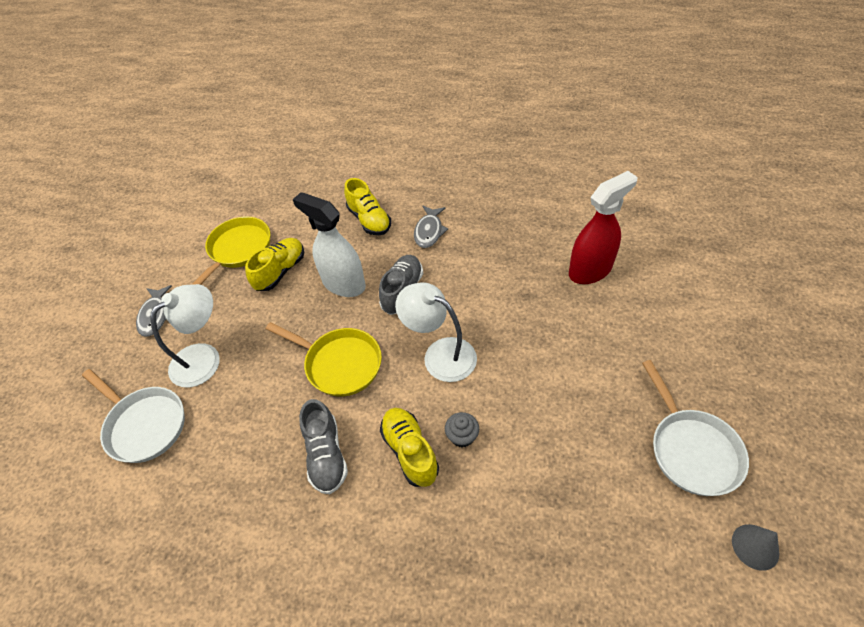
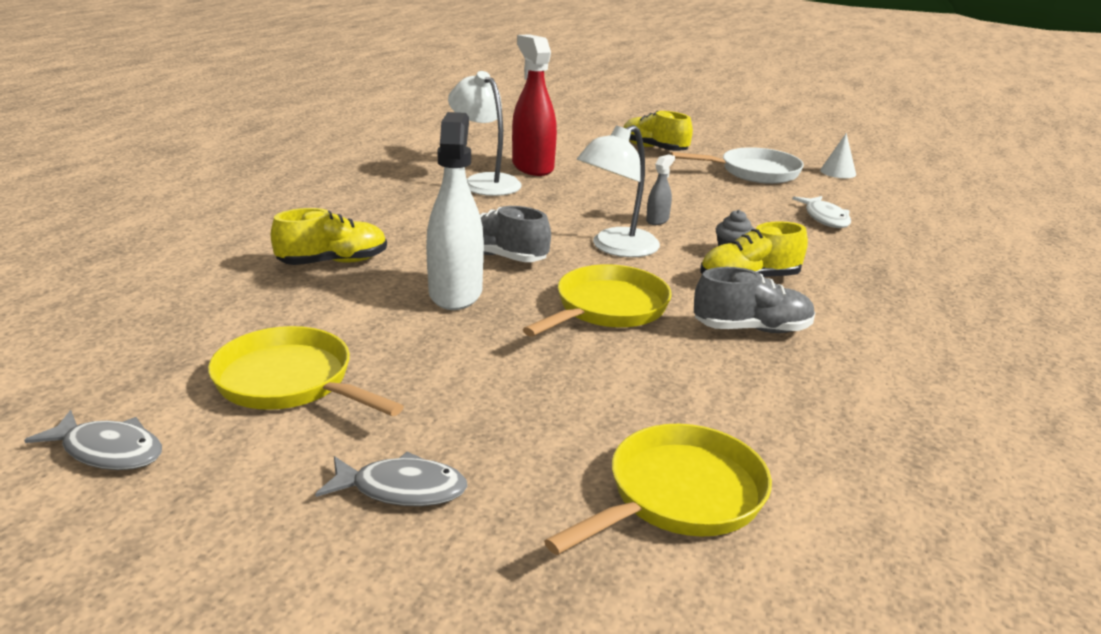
camera: 85 degrees left, 25 degrees down
(144, 425) = (679, 496): white pan -> yellow pan
(204, 357) = (546, 425): white lamp -> white lamp (485, 182)
(280, 271) = (386, 341): yellow shoe -> yellow shoe (654, 149)
(343, 283) = (455, 293): white spray bottle -> white spray bottle turned 135 degrees clockwise
(429, 231) = (399, 228): grey fish -> grey fish (108, 451)
(509, 375) = (657, 220): none -> grey spray bottle
(581, 521) = (825, 218): none -> white fish
(755, 546) = (838, 172): grey cone -> white cone

